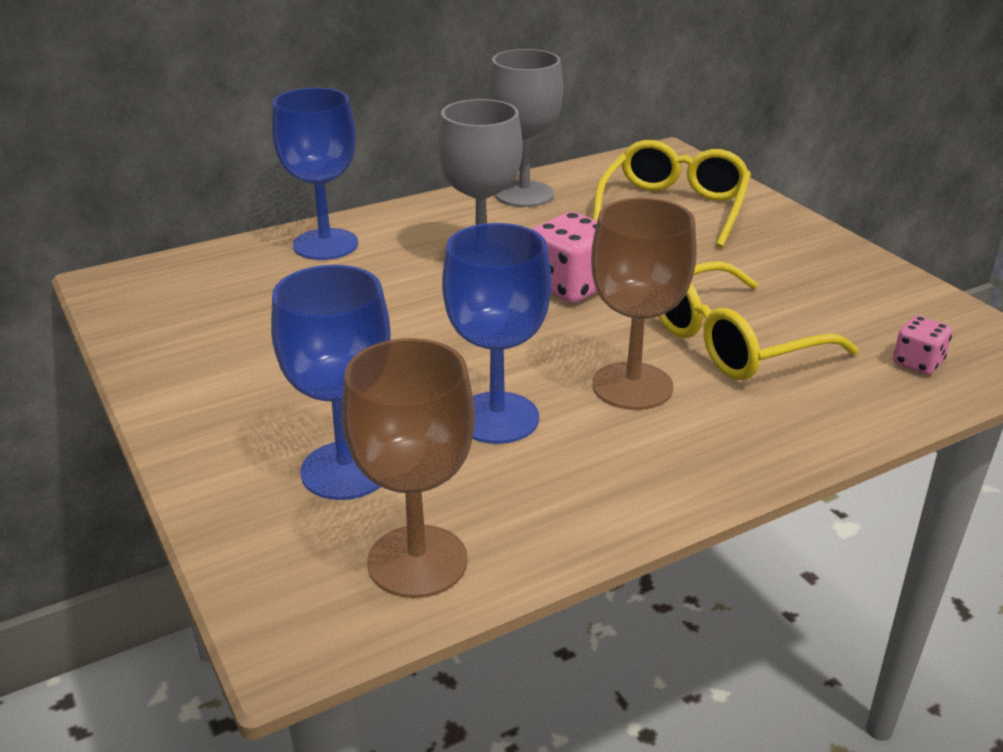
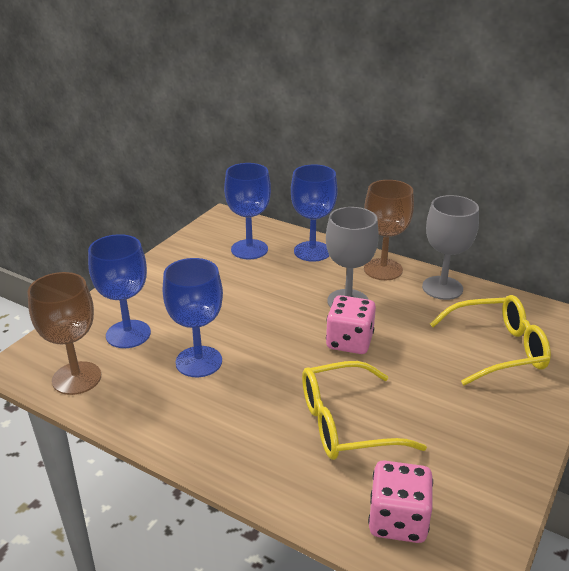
camera: 60 degrees right, 0 degrees up
(246, 289) = (249, 249): none -> blue goblet
(632, 386) = (263, 398): brown goblet -> brown goblet (383, 269)
(732, 342) = (345, 423): yellow glasses -> yellow glasses turned 45 degrees counterclockwise
(917, 363) = (398, 520): pink dice -> pink dice, size x1.76

